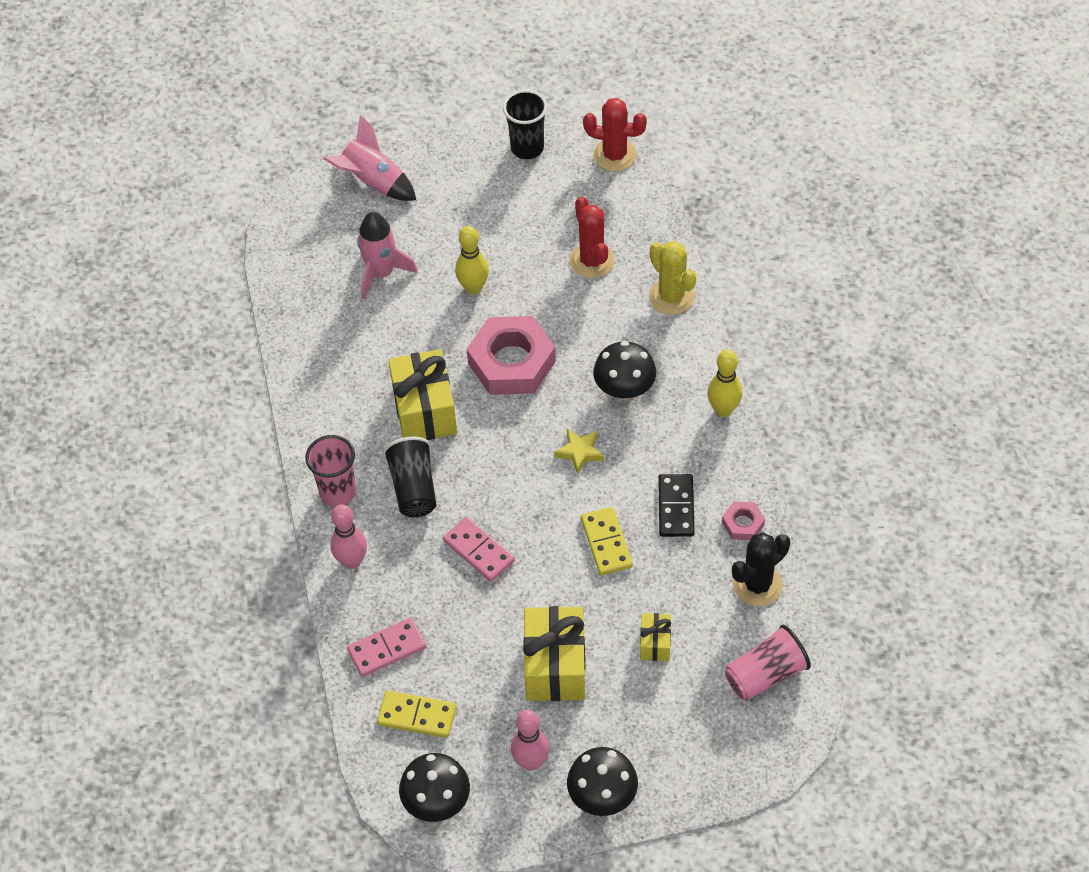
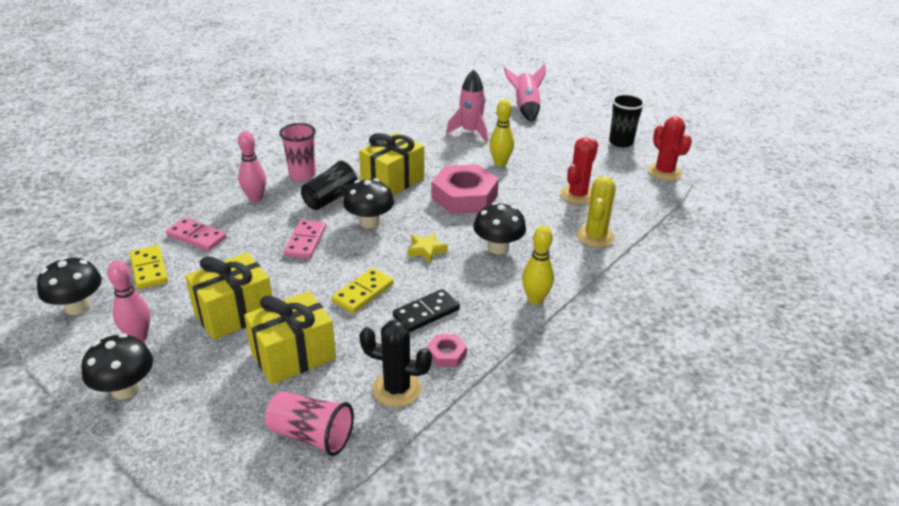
camera: 50 degrees right, 20 degrees down
(489, 475) = (369, 222): none -> black mushroom
(655, 643) = (293, 355): yellow gift -> yellow gift, size x1.98

